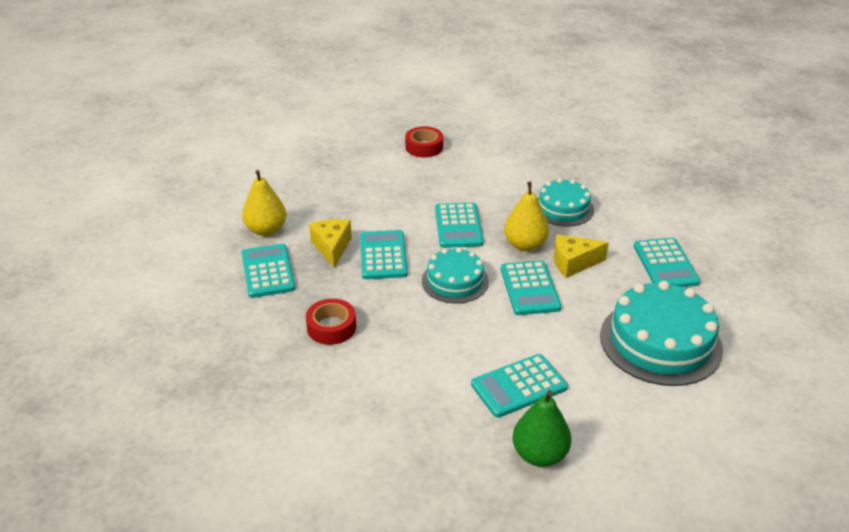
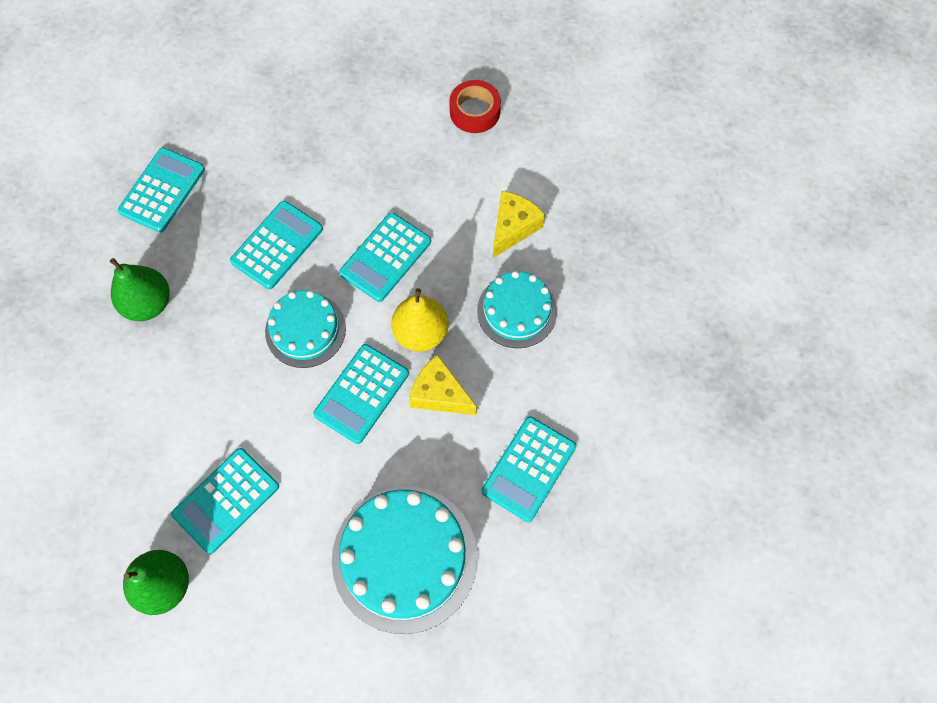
camera: 40 degrees right, 30 degrees up
(266, 230) = (210, 131): yellow pear -> none
(331, 327) = (148, 303): red tape -> green pear
(332, 247) = (243, 199): yellow cheese -> yellow cheese (513, 228)
(519, 386) = (226, 500): turquoise calculator -> turquoise calculator turned 60 degrees counterclockwise

